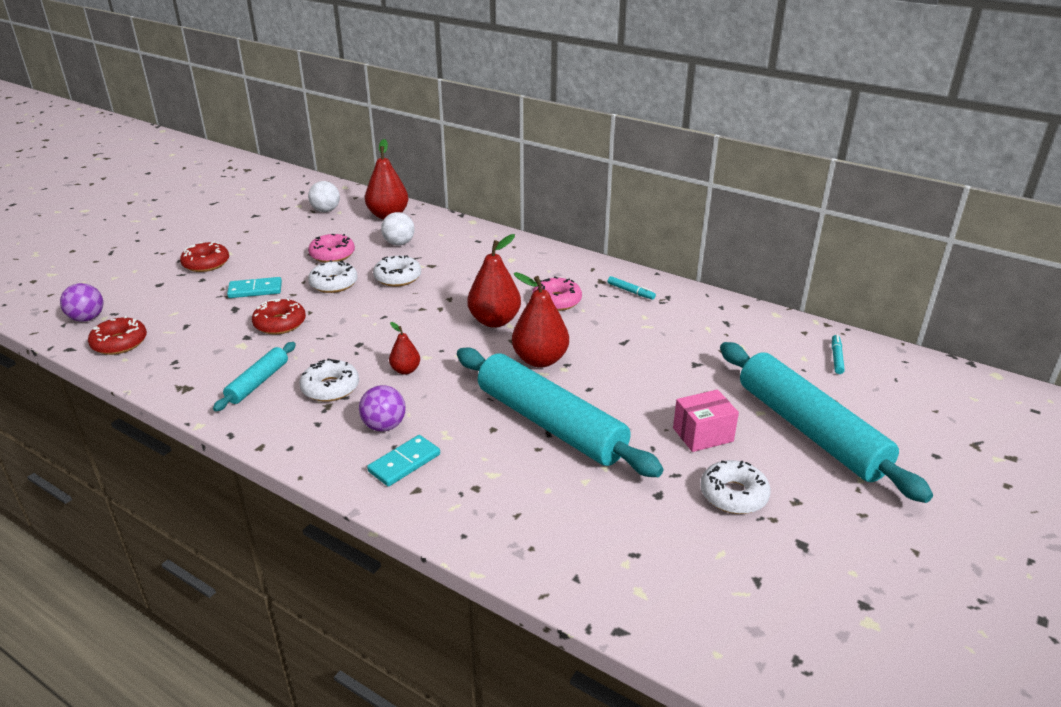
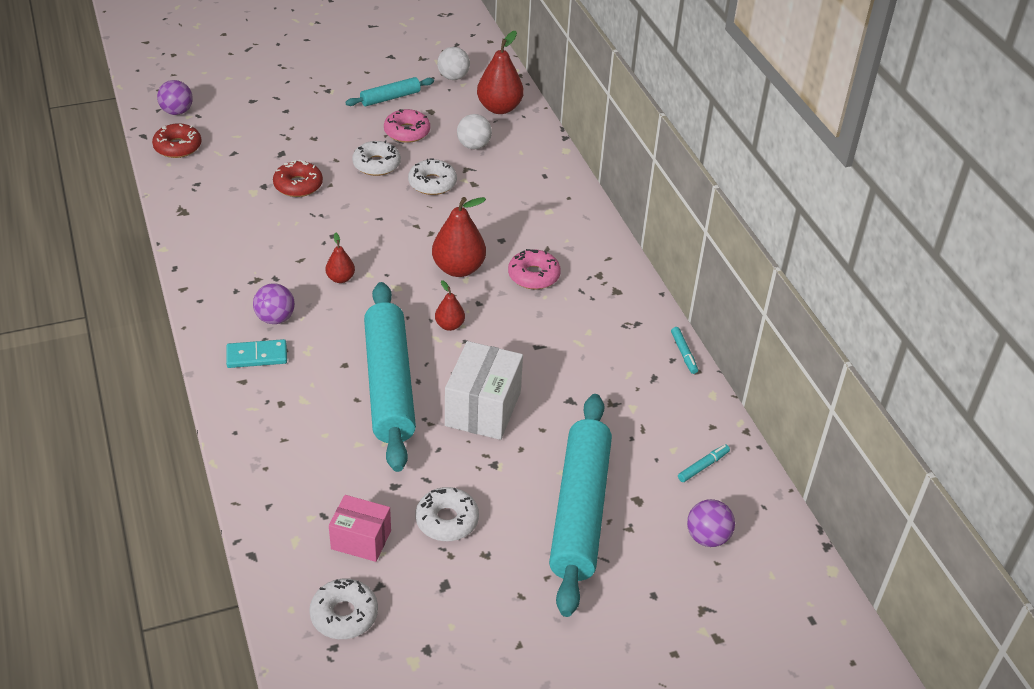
camera: 35 degrees right, 10 degrees up
(206, 263) = (304, 95): red donut -> none
(255, 290) = (313, 141): turquoise domino -> none
(258, 382) = (232, 233): turquoise rolling pin -> turquoise rolling pin (390, 98)
(330, 388) = (274, 265): white donut -> white donut (344, 615)
(540, 360) = (449, 325): red pear -> red pear, size x0.53
(630, 292) = (610, 300): turquoise marker -> turquoise marker (683, 353)
(645, 401) = (483, 409): none -> white box
(703, 435) = (490, 462): pink box -> pink box (361, 540)
(906, 398) = (707, 537): none -> purple ball

